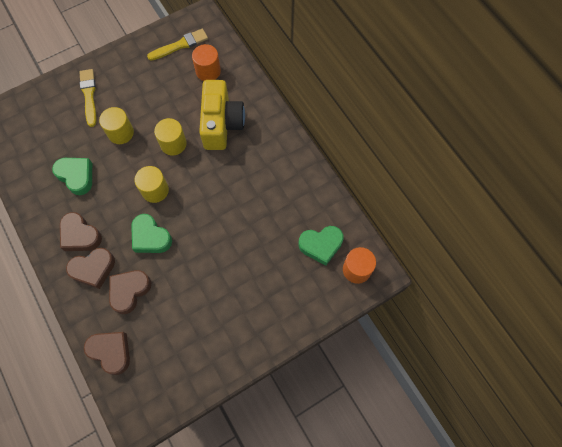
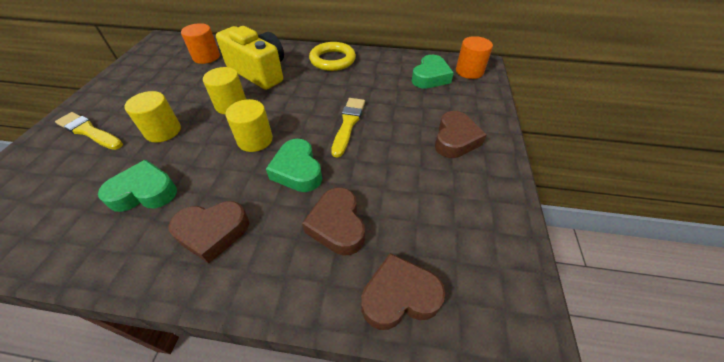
camera: 50 degrees left, 20 degrees down
(93, 269) = (270, 245): brown heart -> brown heart (455, 139)
(150, 237) = (297, 170): green heart -> green heart turned 75 degrees clockwise
(180, 45) = (159, 58): yellow brush -> yellow brush (348, 124)
(282, 158) = (332, 60): none -> yellow ring

